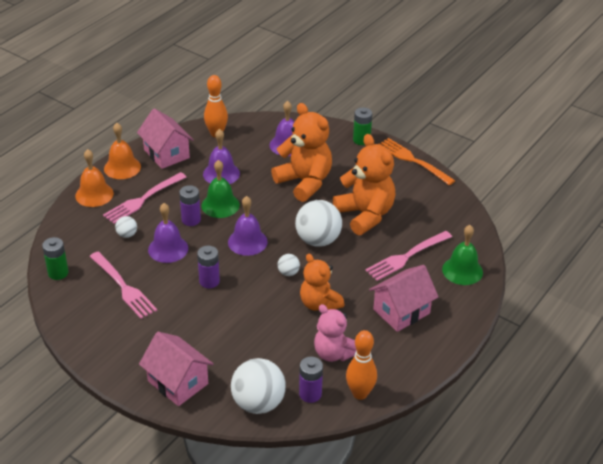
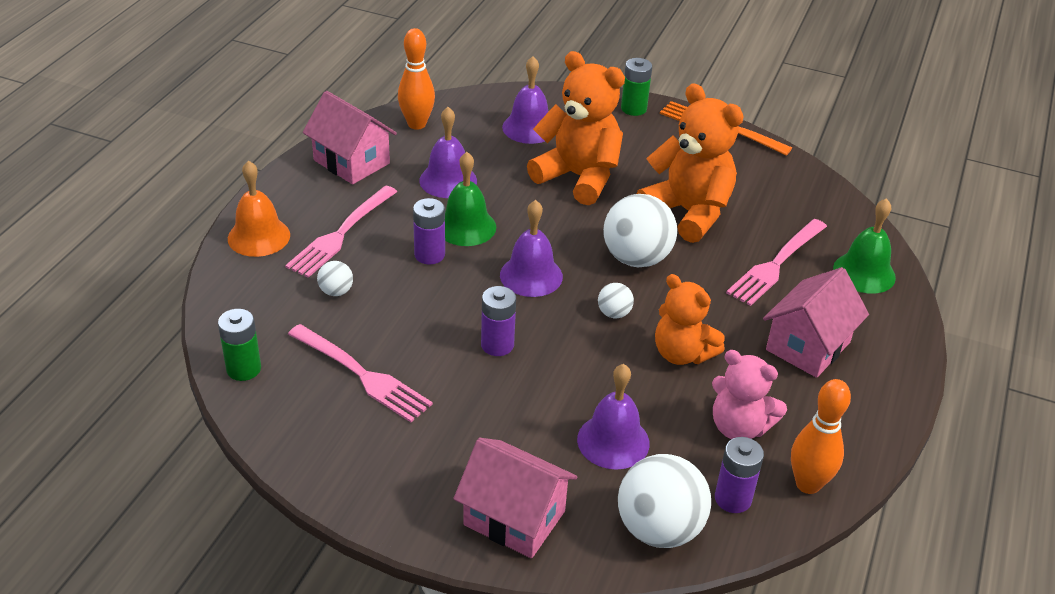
camera: 15 degrees left, 0 degrees up
(122, 167) = (289, 190): orange bell -> none
(168, 249) = (411, 304): purple bell -> purple bell (613, 441)

